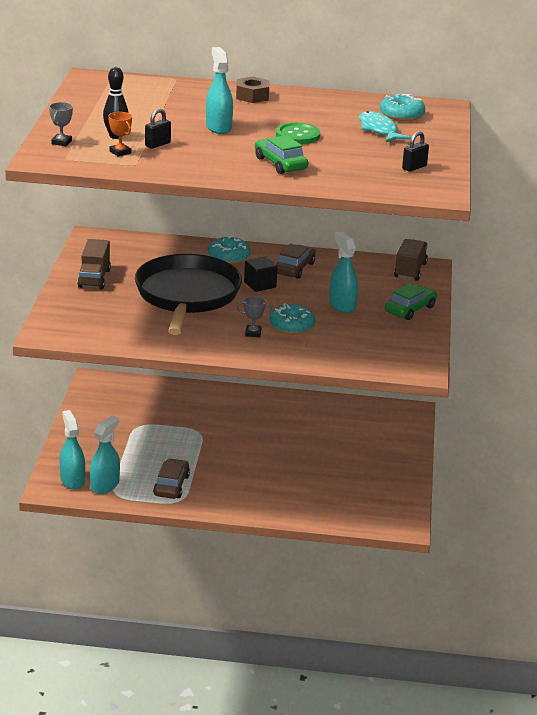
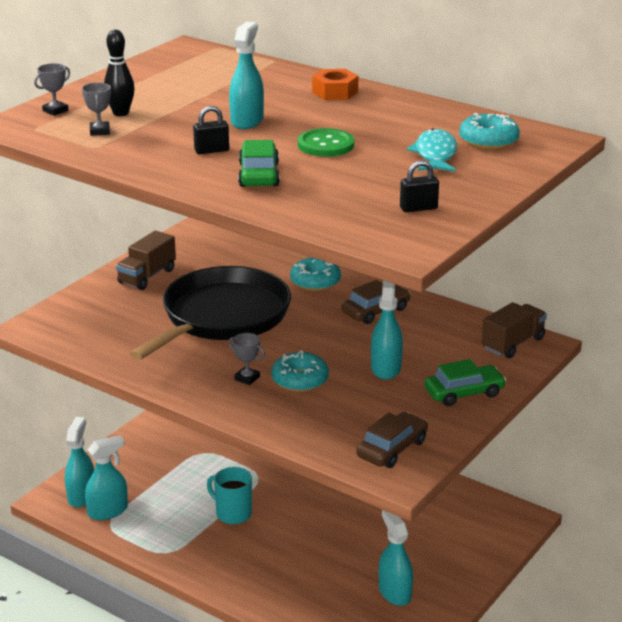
camera: 30 degrees right, 0 degrees up
(120, 152) = (100, 131): orange trophy -> grey trophy
(157, 144) = (152, 129): black padlock -> black padlock (211, 150)
(171, 485) = (174, 532): brown car -> brown car (392, 449)
(204, 461) = (233, 513): none -> turquoise mug
(252, 96) = (335, 92): brown nut -> orange nut
(260, 285) = (315, 322): black cube -> none
(367, 481) = (394, 592): none -> turquoise spray bottle

